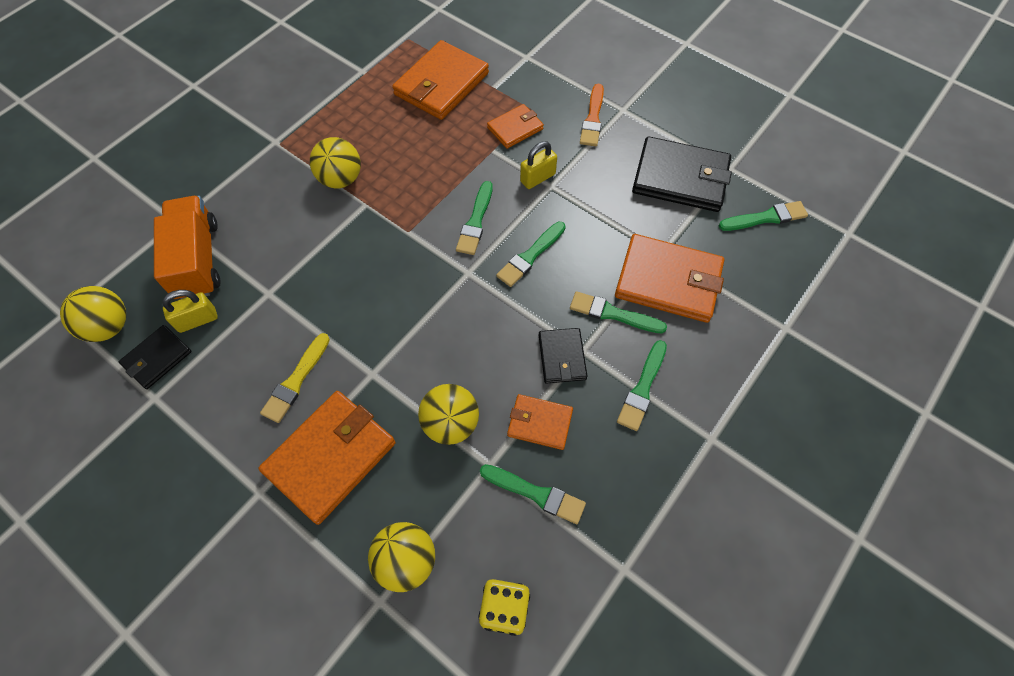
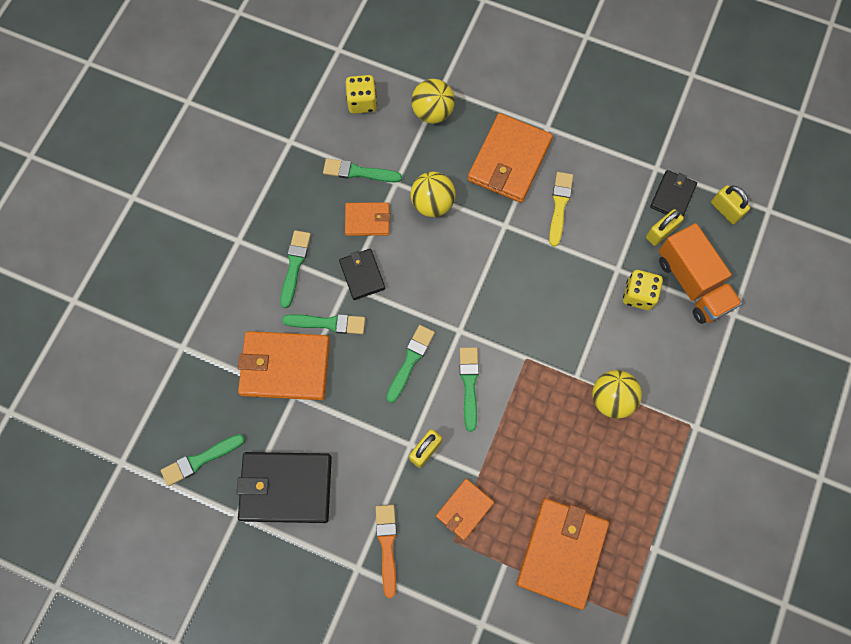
camera: 165 degrees right, 10 degrees up
(109, 327) = (725, 210): yellow ball -> yellow padlock
(261, 262) = (638, 295): none -> yellow dice

